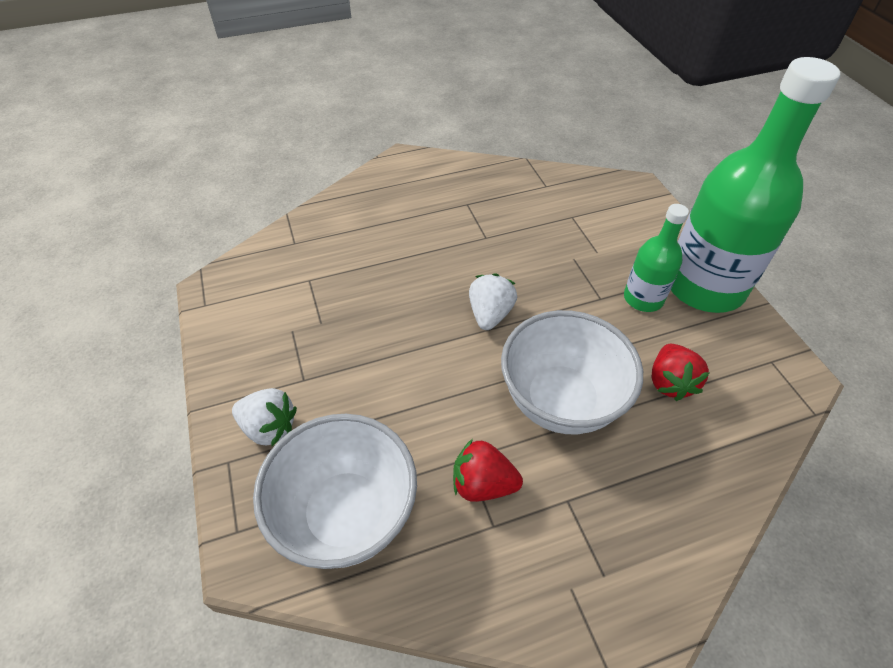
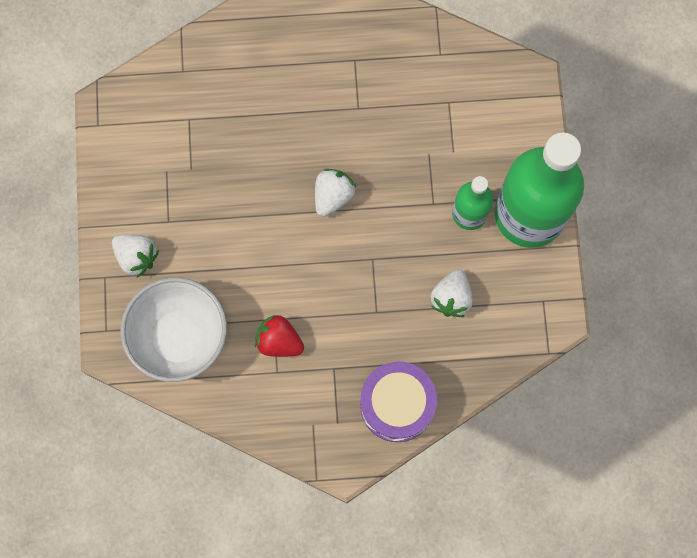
camera: 15 degrees right, 25 degrees up
(560, 401) = (359, 292): white bowl -> none
(670, 382) = (451, 298): red strawberry -> white strawberry
(672, 527) = (397, 405): none -> purple drum

